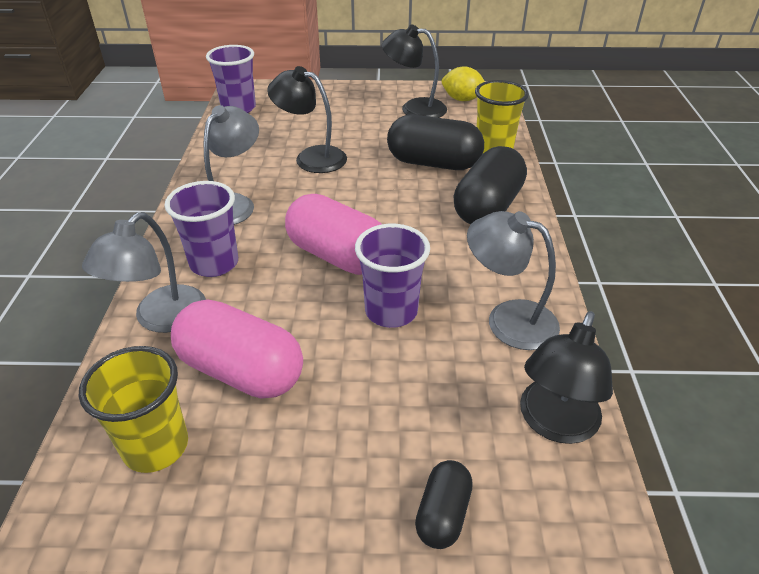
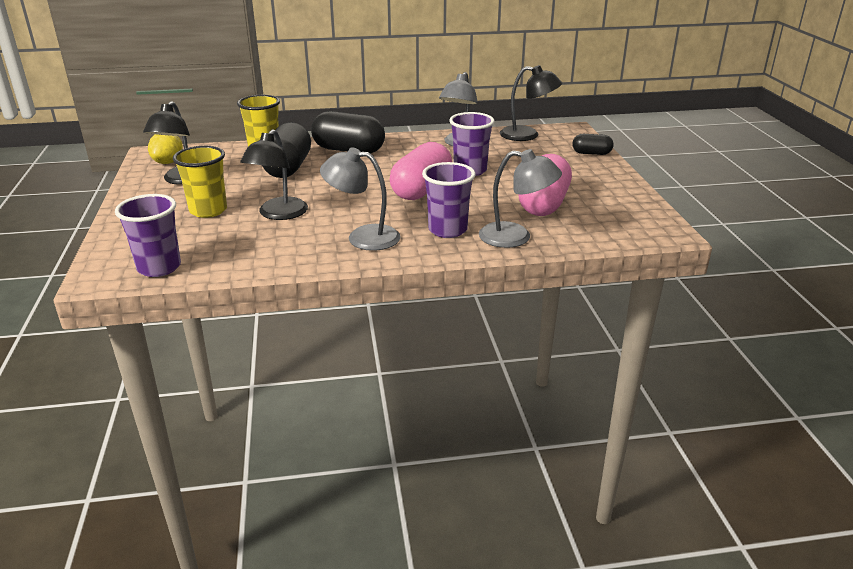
camera: 100 degrees left, 10 degrees down
(156, 446) = (611, 217): yellow cup -> yellow cup (208, 210)

